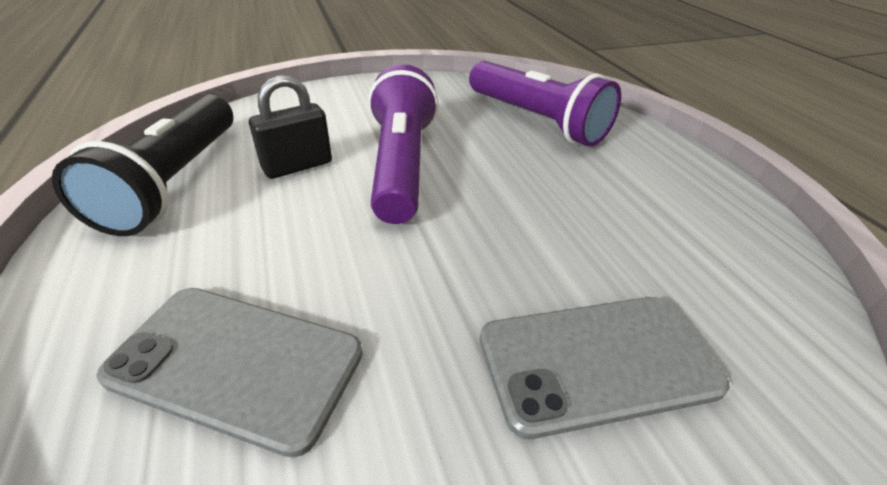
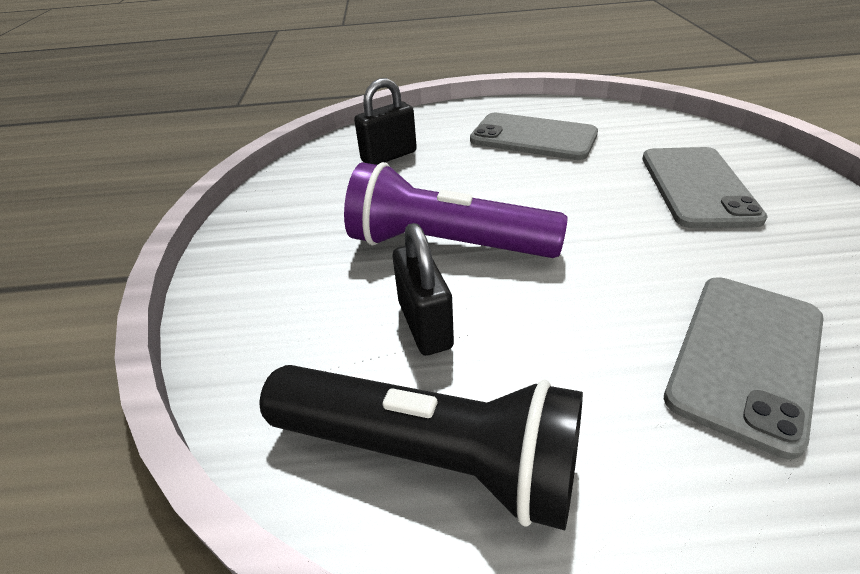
camera: 70 degrees left, 0 degrees up
(536, 120) = (389, 156): purple flashlight -> black padlock
(641, 202) = (533, 137): none -> grey phone

